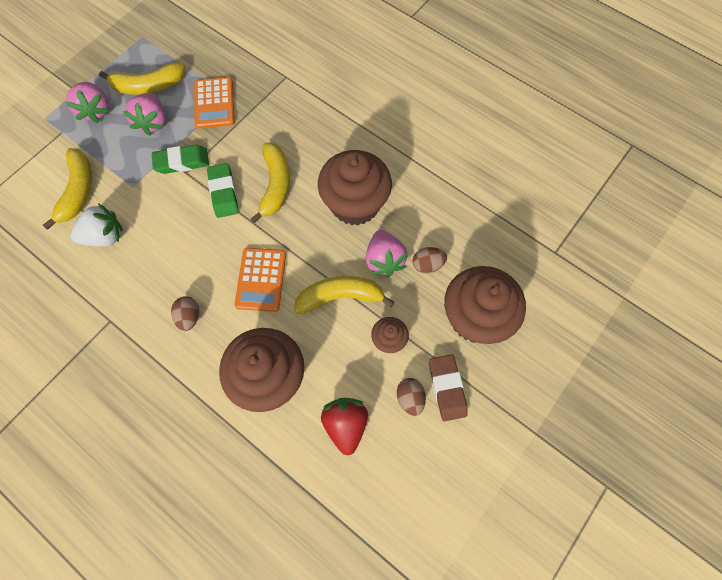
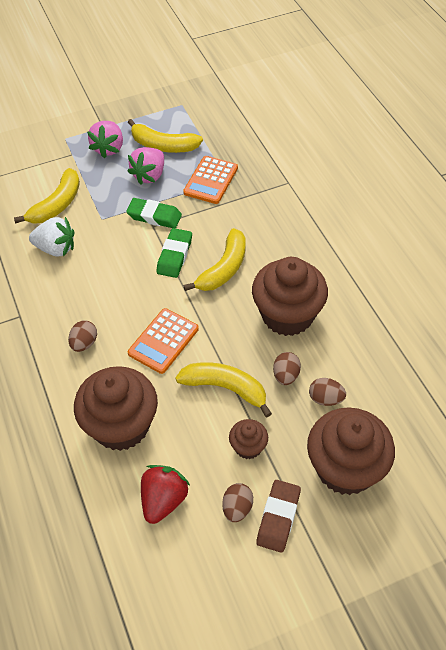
camera: 30 degrees right, 15 degrees down
(384, 260) = (286, 375): pink strawberry -> brown egg

